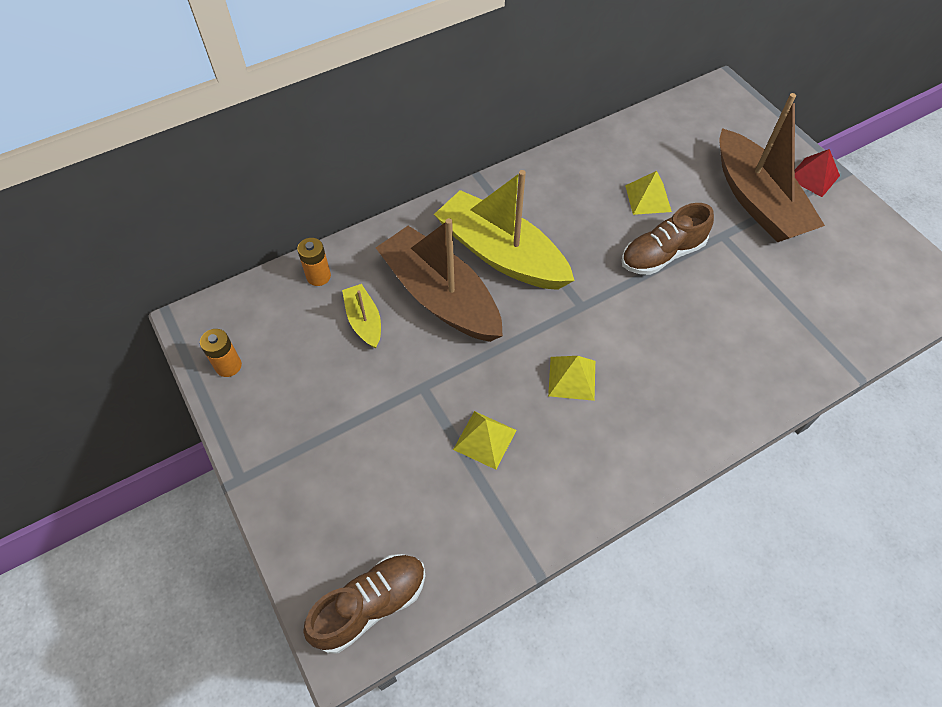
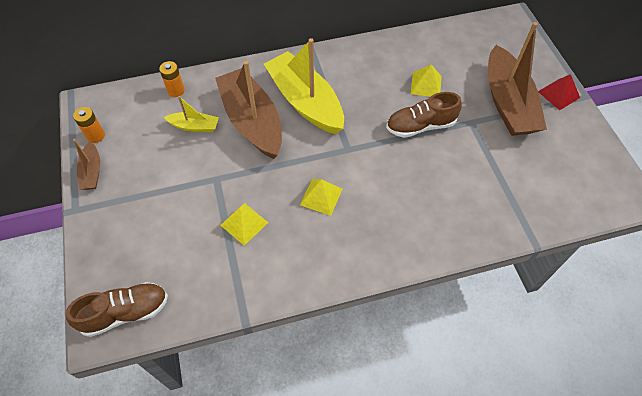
camera: 15 degrees right, 0 degrees up
(243, 418) = (92, 172): none -> brown boat
(364, 321) = (194, 126): yellow boat -> yellow boat turned 105 degrees clockwise

